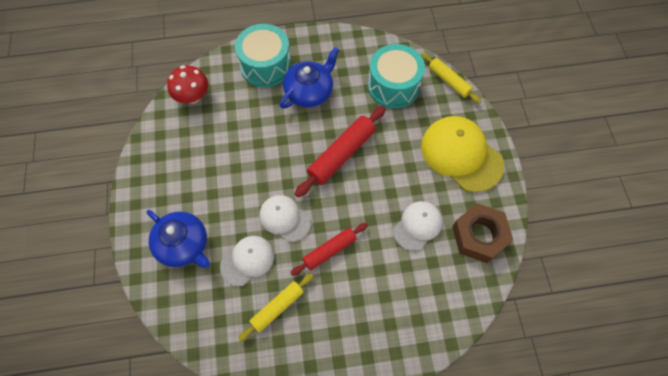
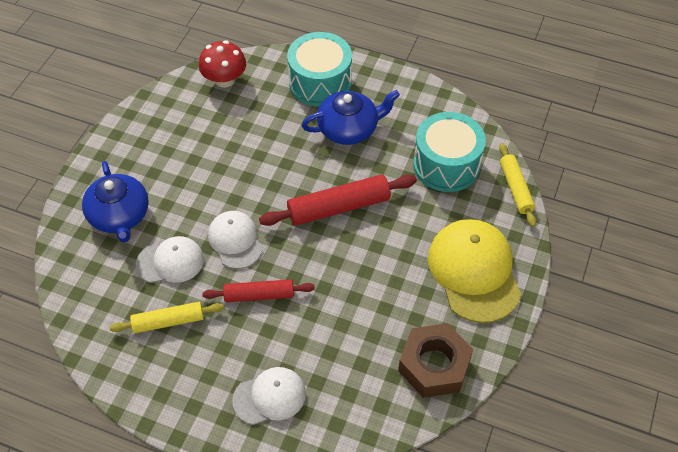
camera: 30 degrees right, 10 degrees down
(417, 226) = (371, 319): white cap -> white cap (269, 397)

